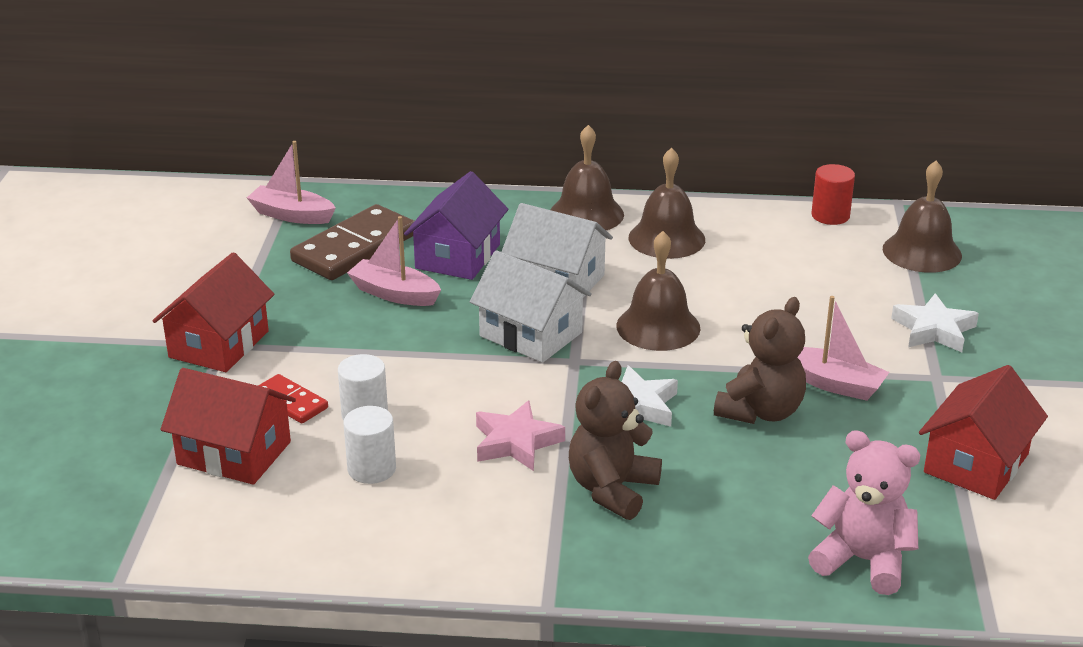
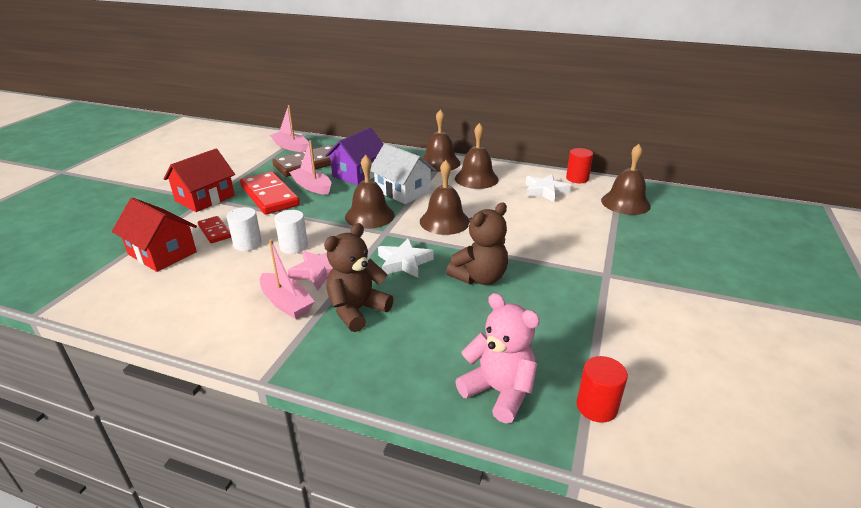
camera: 15 degrees right, 0 degrees up
(332, 322) = (270, 196): none -> red domino
(371, 469) = (227, 274): white cylinder -> white cylinder (294, 246)
(530, 334) = (369, 215): white house -> brown bell
(834, 384) = (535, 268): pink boat -> pink boat (286, 303)
(933, 330) = (616, 246): white star -> white star (545, 191)
(976, 463) = (613, 335): red house -> none
(988, 556) = (596, 407): none -> red cylinder

